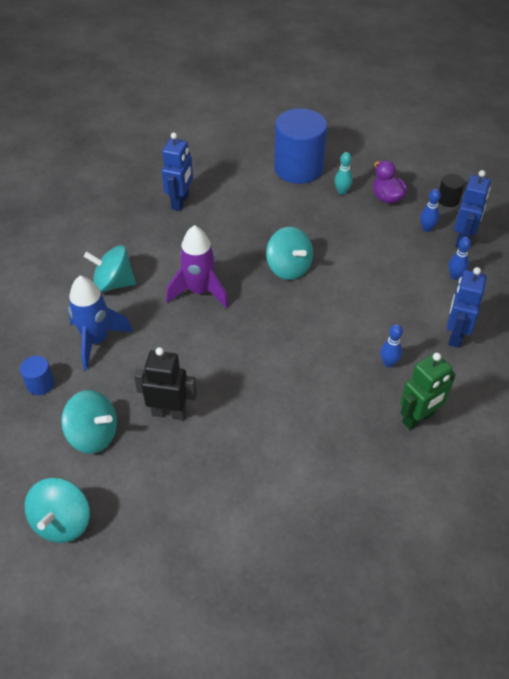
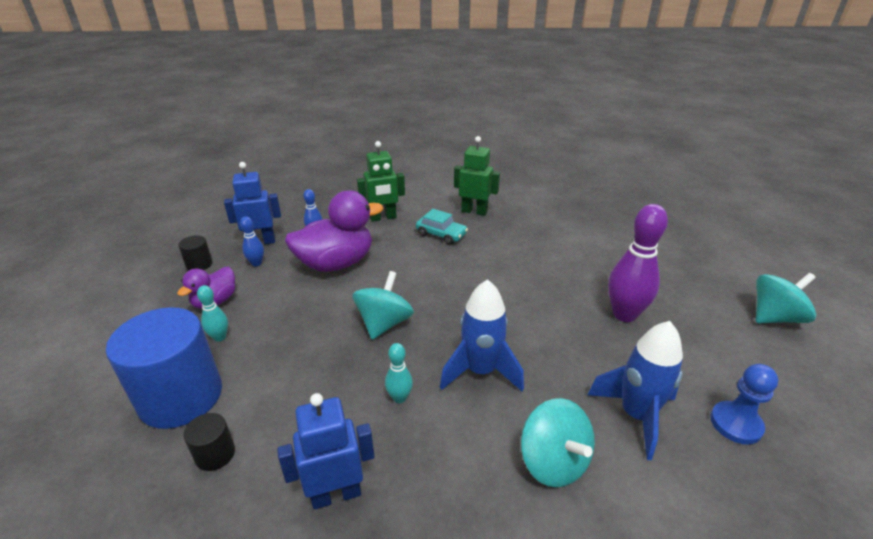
camera: 125 degrees left, 15 degrees down
(40, 384) = (735, 424): blue cylinder -> blue pawn
(93, 435) = (706, 346): turquoise spinning top -> none
(169, 413) = (624, 314): black robot -> purple bowling pin
(200, 291) = (480, 371): purple rocket -> blue rocket
(215, 246) = (399, 398): none -> turquoise bowling pin
(244, 172) = (215, 454): none -> black cylinder
(388, 363) = (441, 234): blue bowling pin -> turquoise car
(391, 272) = (336, 263): none -> purple duck
(455, 335) = (383, 218): blue robot -> green robot

